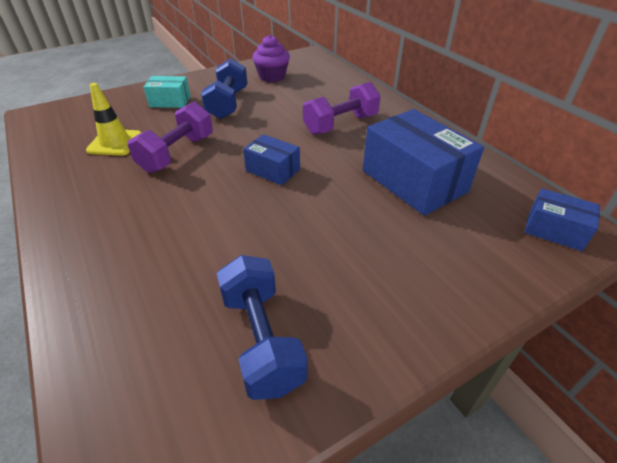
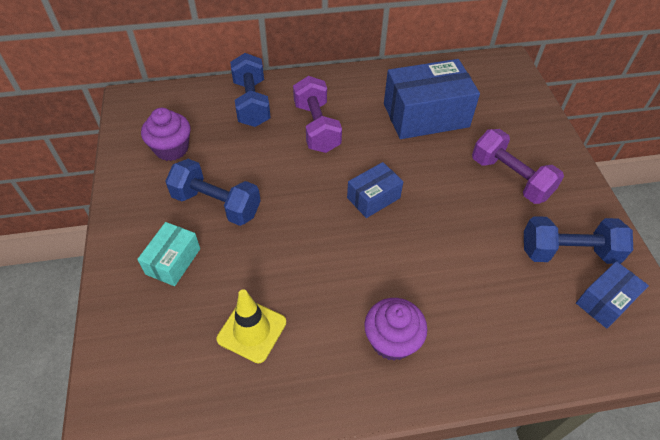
camera: 70 degrees left, 10 degrees up
(110, 211) = (392, 340): none -> purple cupcake
(177, 153) = (307, 270): purple dumbbell -> purple dumbbell (510, 178)
(344, 92) = (251, 103): none -> blue dumbbell
(554, 230) = (502, 74): blue box -> blue box (605, 301)

